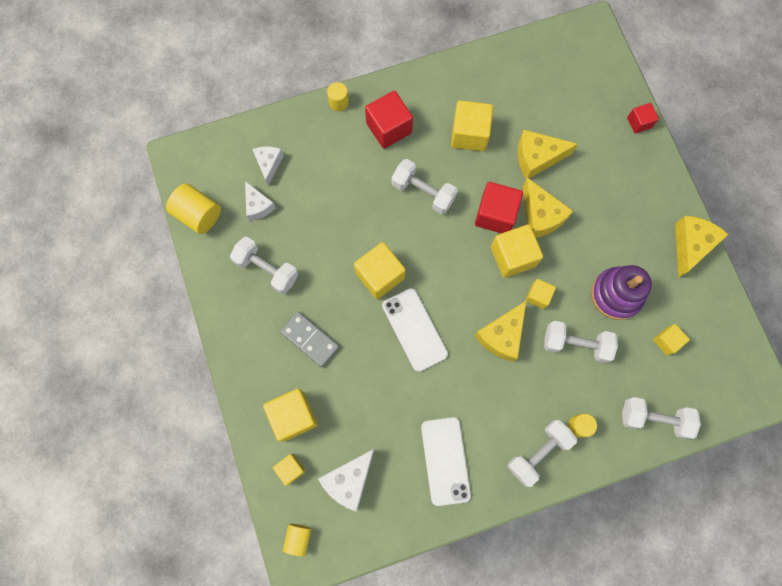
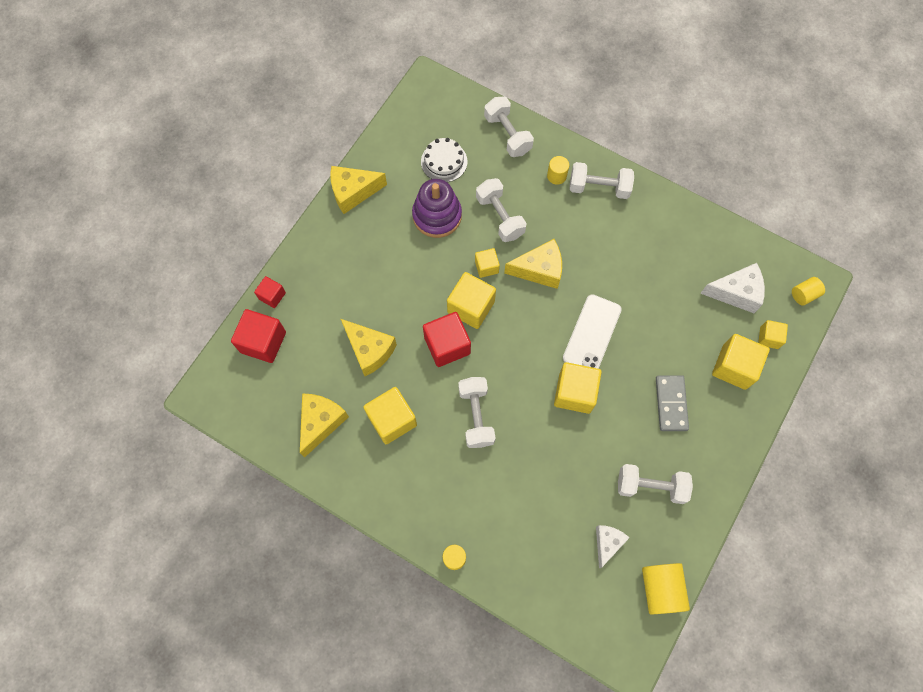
camera: 130 degrees left, 5 degrees down
(267, 269) = (650, 486): white dumbbell -> white dumbbell turned 75 degrees counterclockwise
(269, 164) = (564, 568): white cheese -> none
(389, 128) = (442, 492): red cube -> red cube (263, 342)
(445, 460) = (661, 241): white phone -> none
(540, 216) = (419, 312): yellow cheese -> yellow cheese (320, 422)
(666, 341) = (444, 161): yellow cube -> white cake

